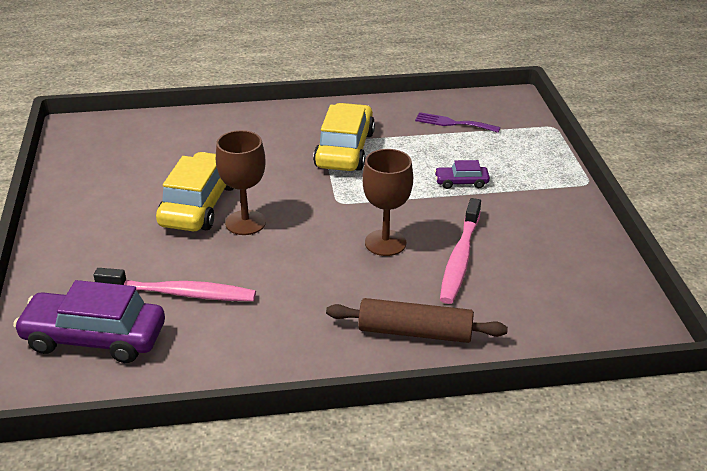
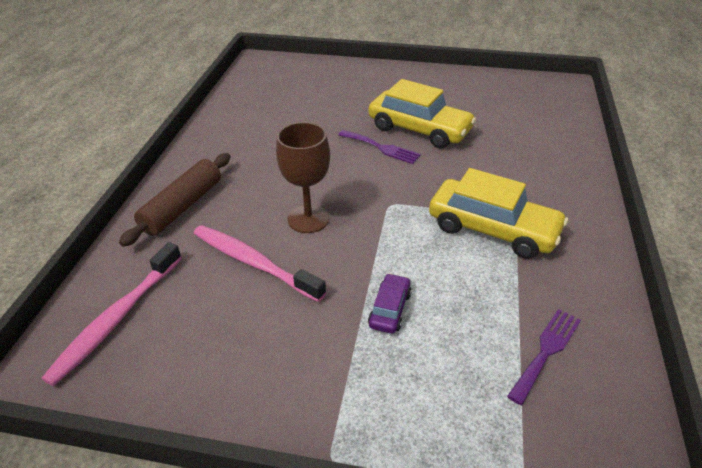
camera: 110 degrees right, 5 degrees up
(94, 338) = (286, 81): purple car -> none
(180, 293) = (309, 111): pink toothbrush -> pink toothbrush (117, 319)
(245, 223) = (381, 148): brown goblet -> purple fork

